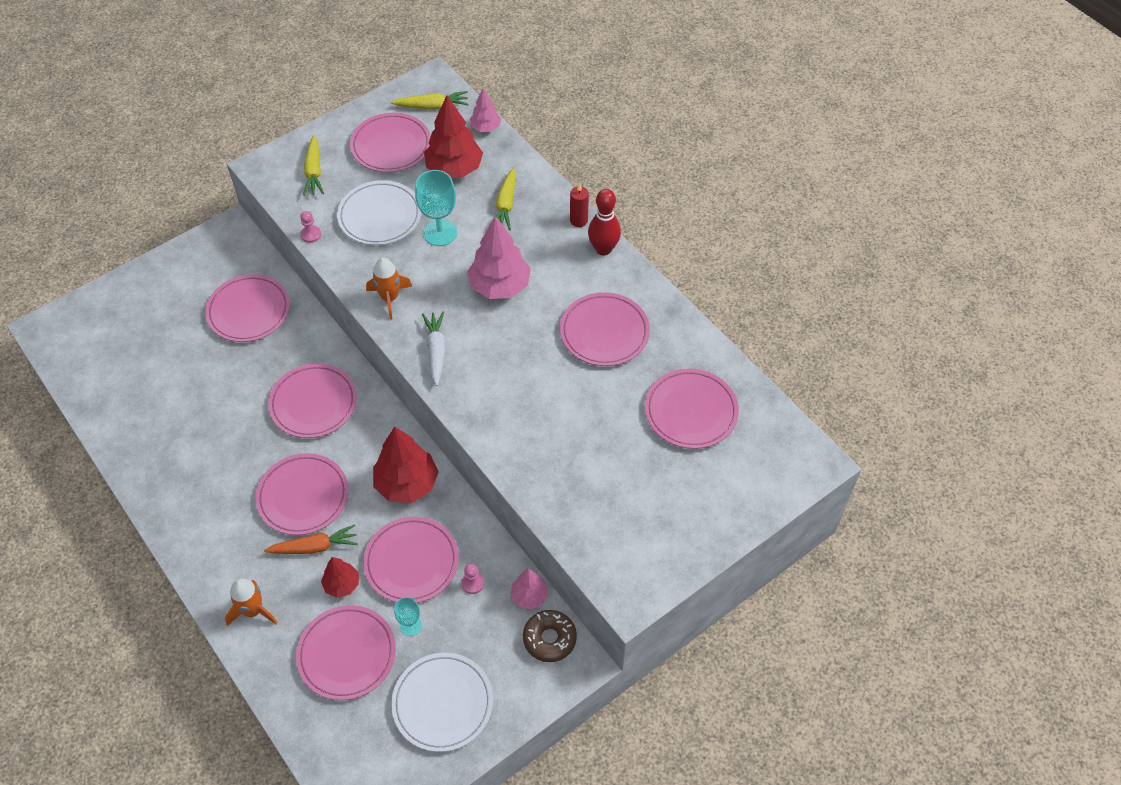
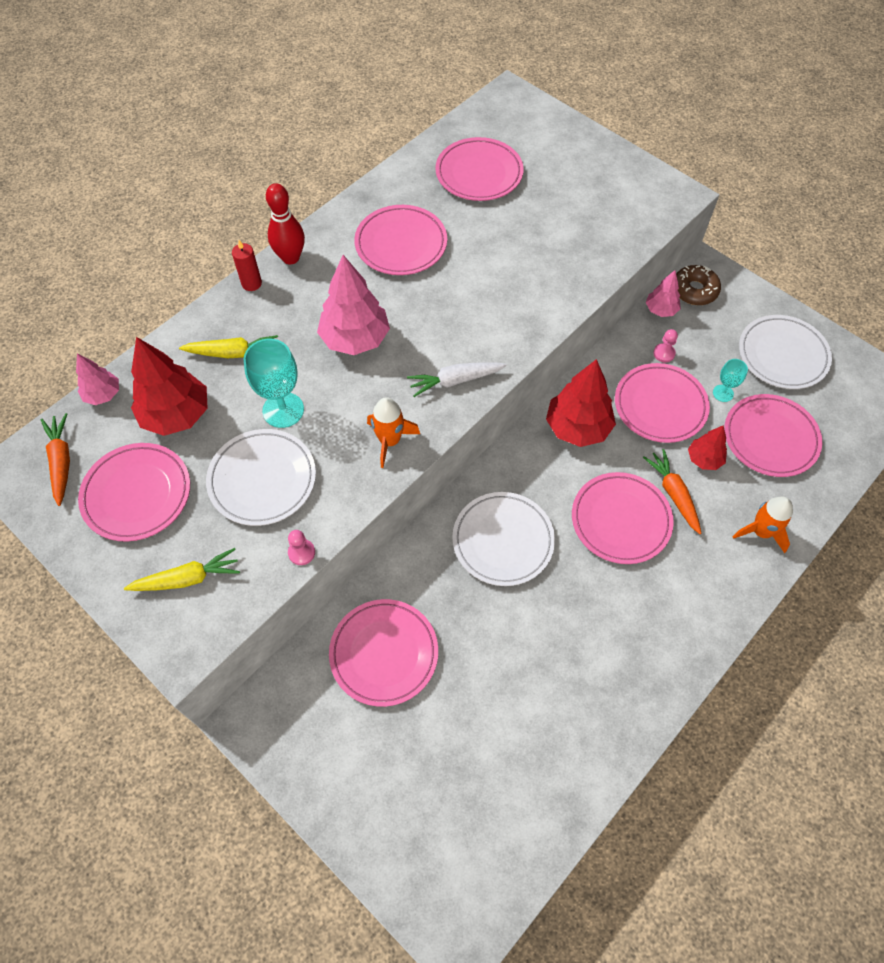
camera: 100 degrees left, 5 degrees up
(313, 403) = (503, 540): pink plate -> white plate
(432, 106) = (61, 461): yellow carrot -> orange carrot

